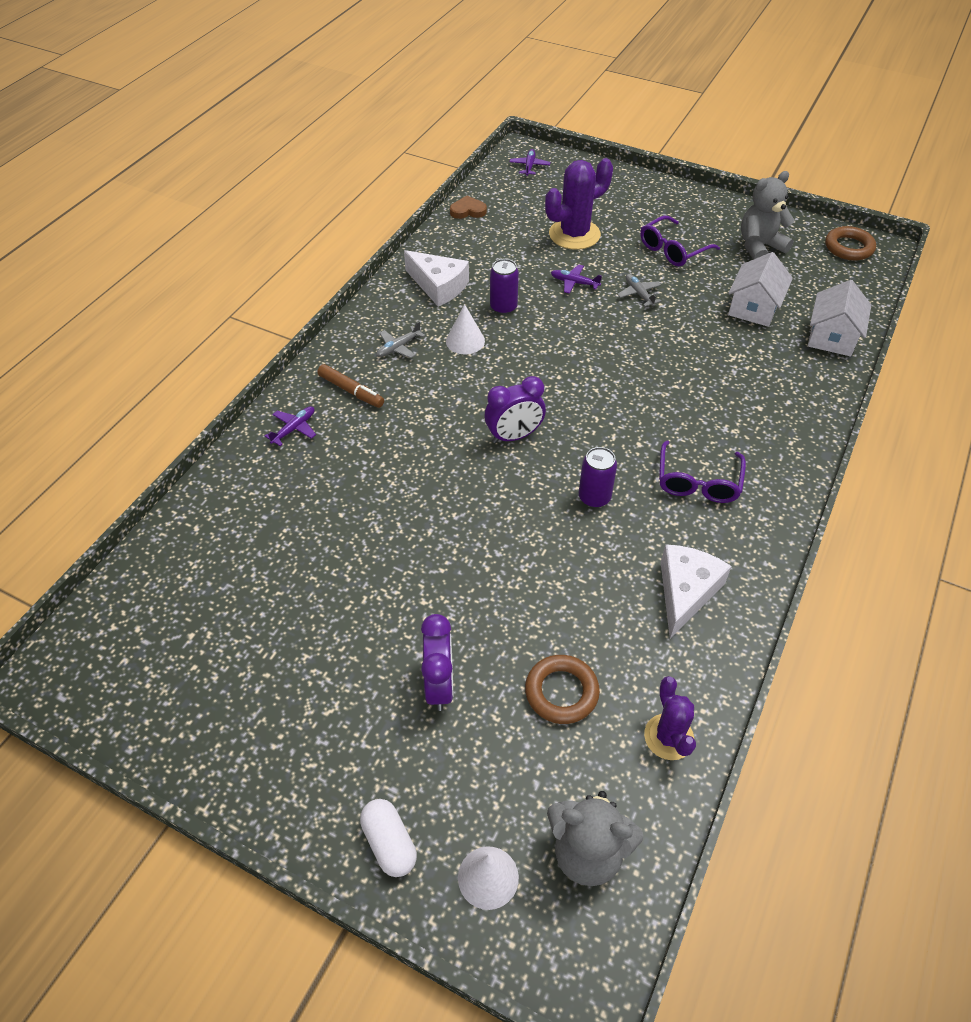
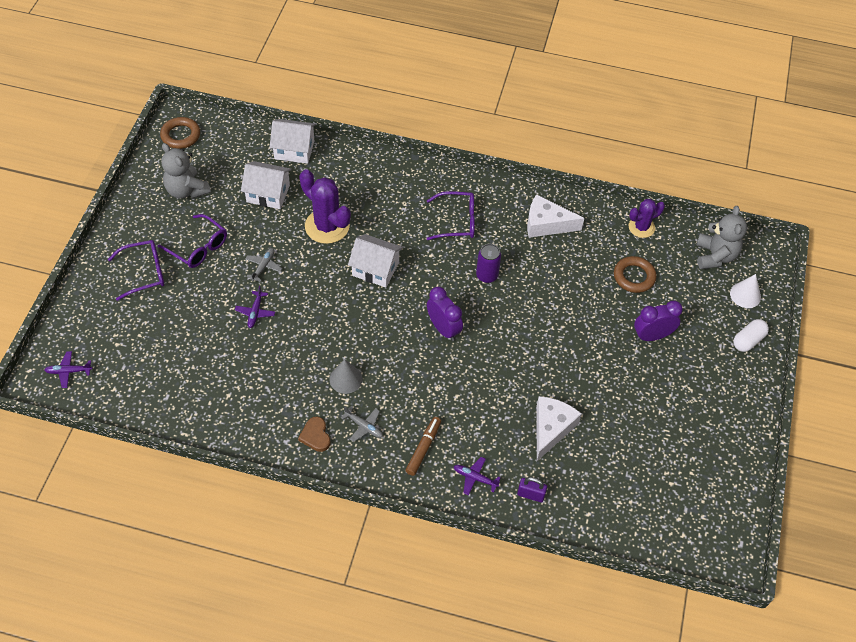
camera: 105 degrees left, 5 degrees up
(248, 476) = (530, 495): none -> purple padlock
(439, 286) = (276, 413): white cheese -> white cheese (551, 428)
(465, 341) = (345, 379): white cone -> grey cone
(468, 211) = (154, 412): brown heart -> brown heart (315, 436)
(503, 307) = (297, 359): purple can -> none
(574, 234) = (184, 320): purple cactus -> purple cactus (327, 226)
(622, 386) = (375, 269): none -> white house
(639, 294) = (263, 266): grey plane -> grey plane turned 150 degrees clockwise
(641, 213) = (144, 273): none -> purple glasses

